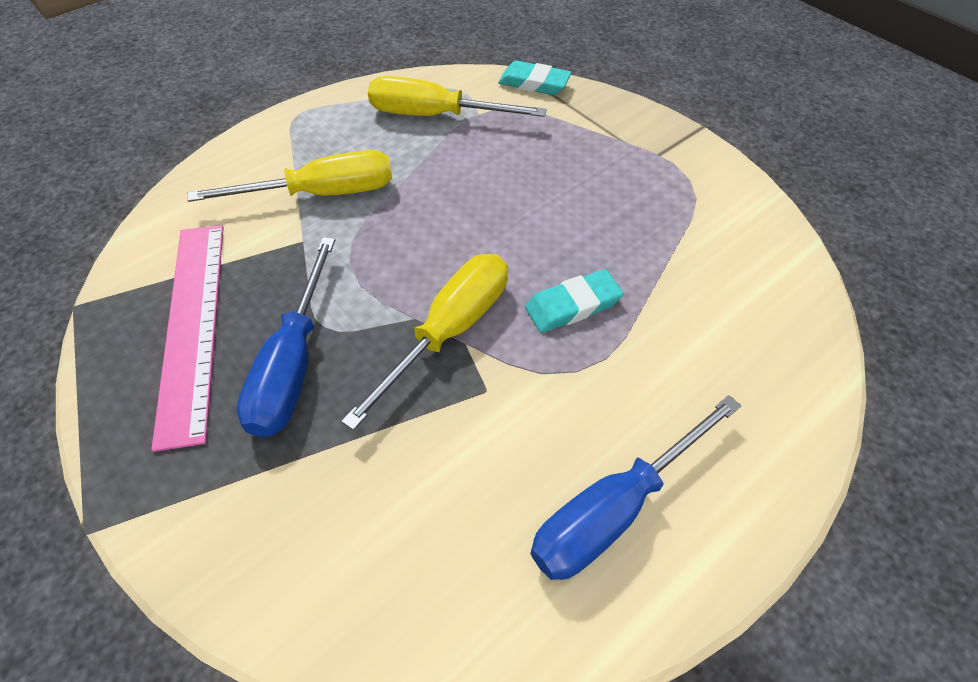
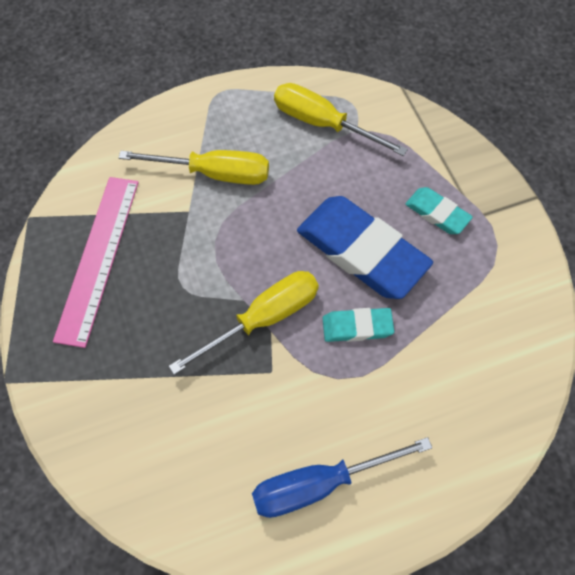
camera: 20 degrees right, 10 degrees up
(293, 363) = (154, 308): blue screwdriver -> none
(534, 83) = (414, 113): turquoise eraser -> turquoise eraser (437, 213)
(539, 225) = (361, 251): none -> blue eraser

